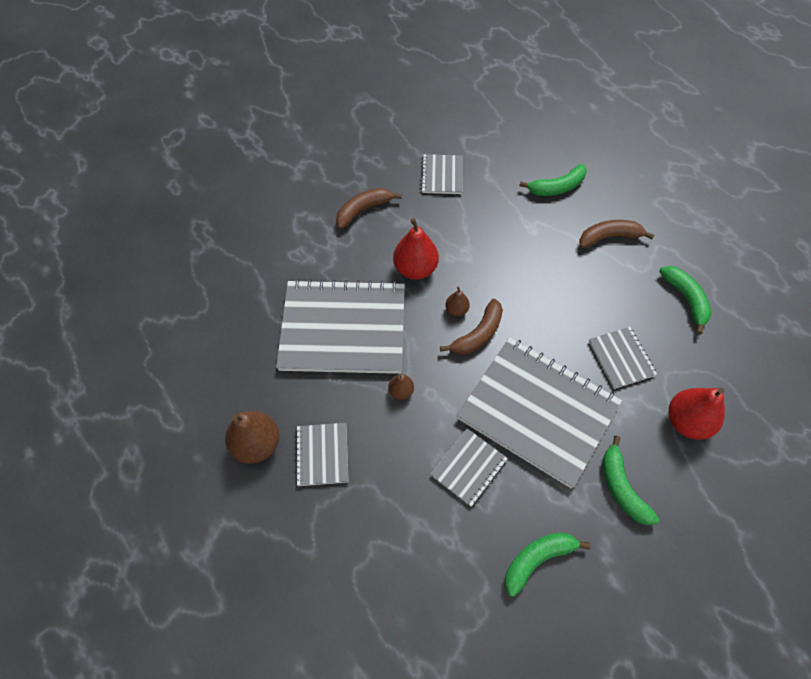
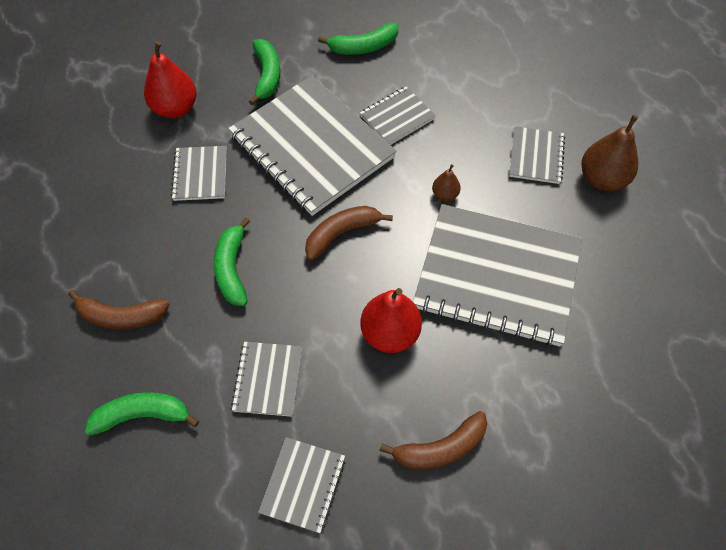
camera: 165 degrees left, 0 degrees up
(456, 310) = (356, 267): brown pear -> none
(488, 222) = (268, 379): none -> grey notebook
(686, 299) = (87, 217): green banana -> green banana (232, 268)

